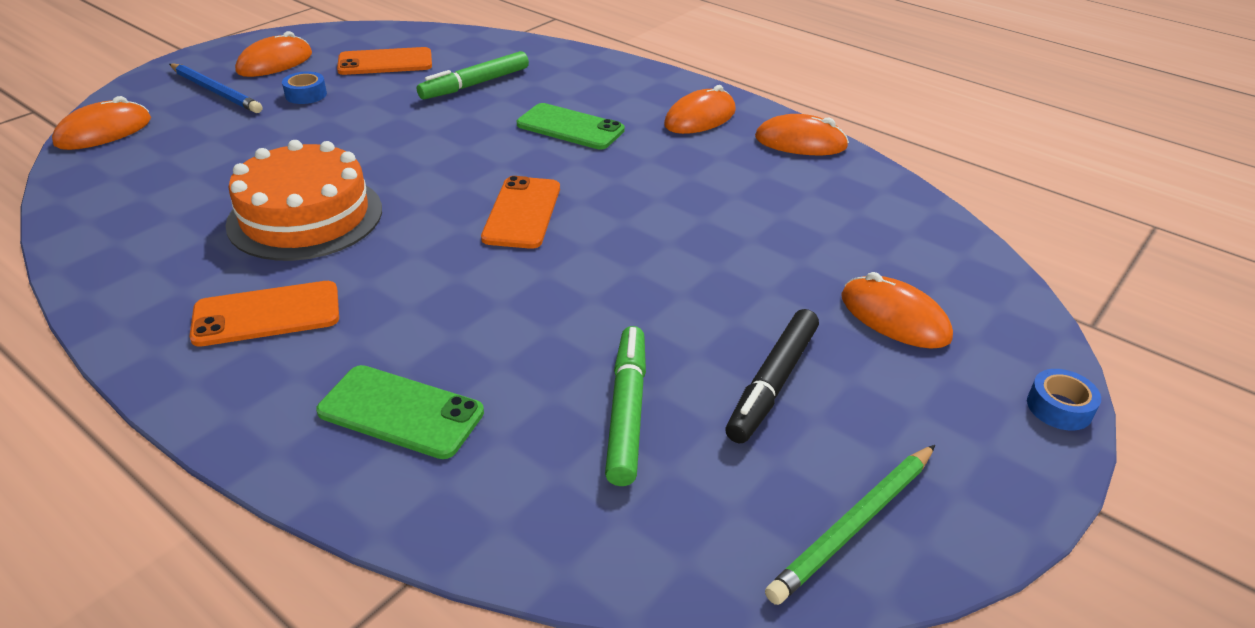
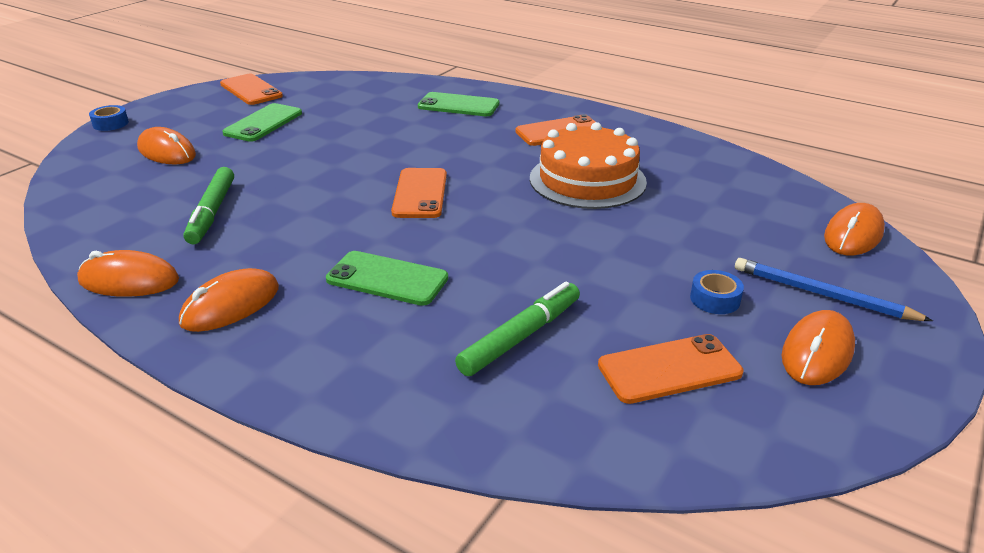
camera: 175 degrees right, 5 degrees down
(626, 411) = (345, 111): green marker -> green marker (212, 212)
(773, 383) = (263, 123): black marker -> green phone
(854, 524) = (251, 90): green pencil -> orange phone

